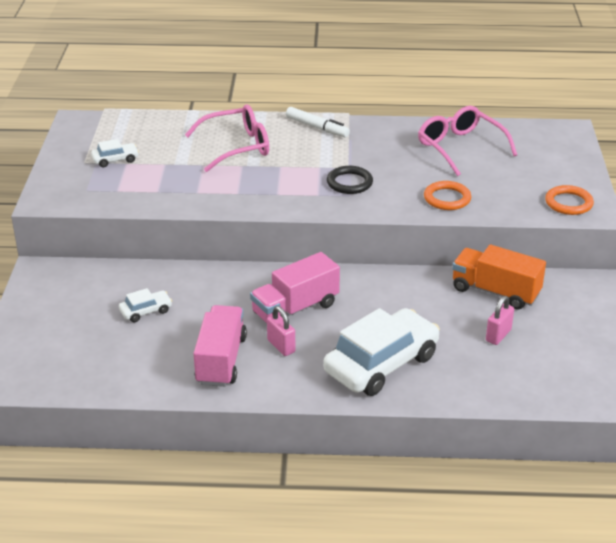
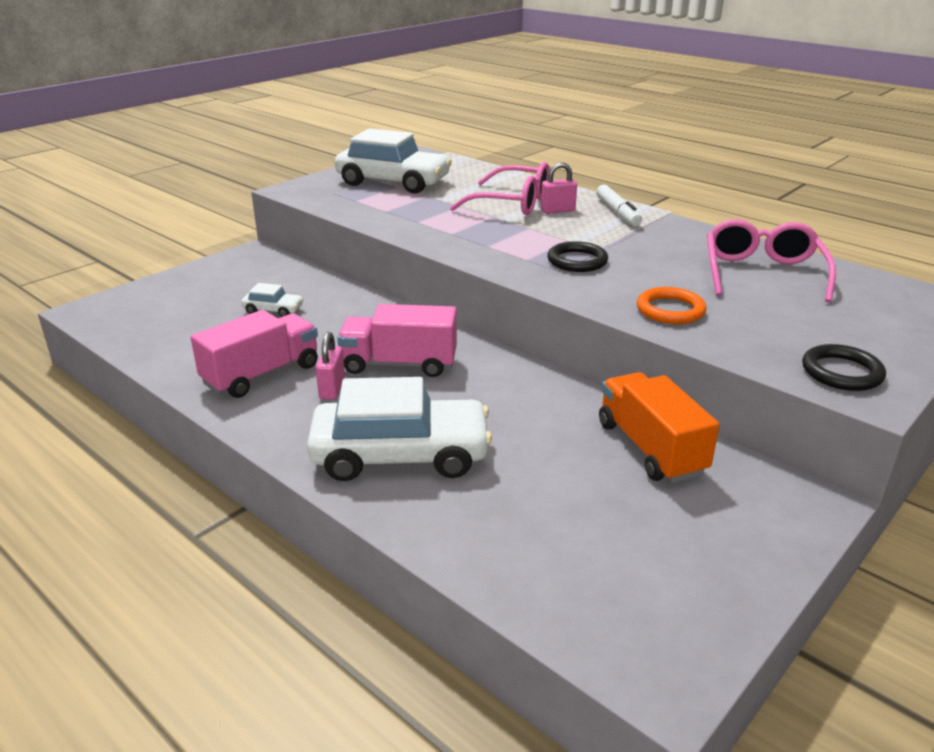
camera: 40 degrees right, 5 degrees down
(115, 160) = (393, 182): white car -> white car, size x2.27
(498, 335) = (584, 496): pink padlock -> pink padlock (557, 211)
(568, 203) = (841, 372): orange ring -> black ring

